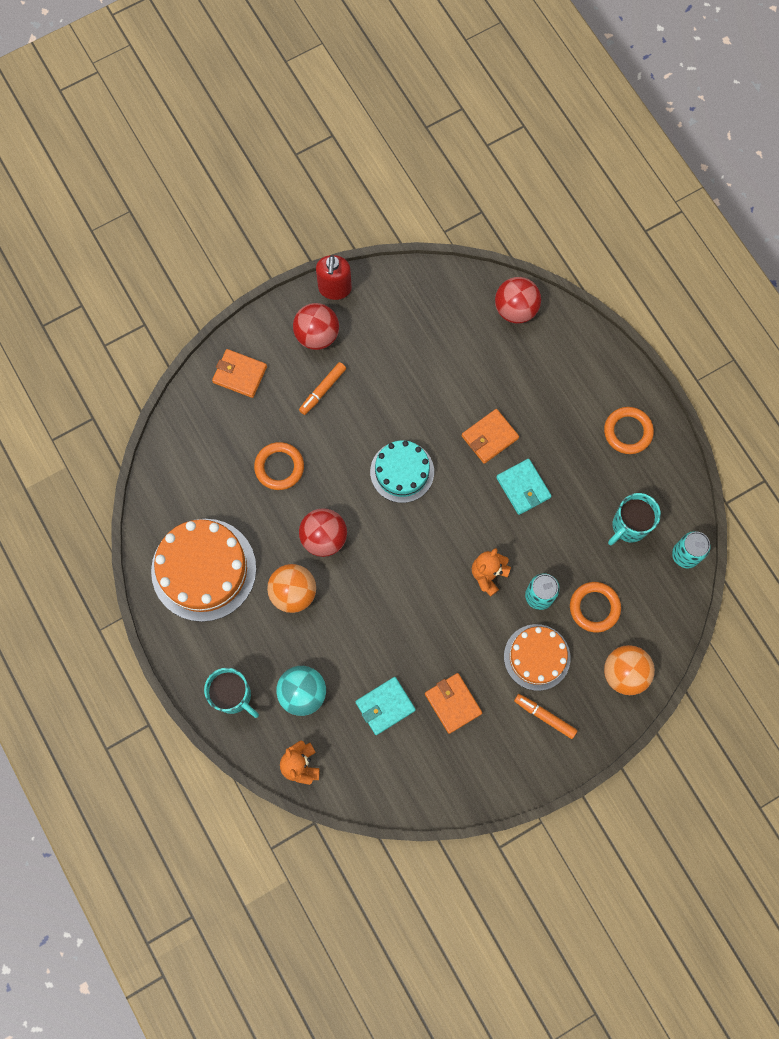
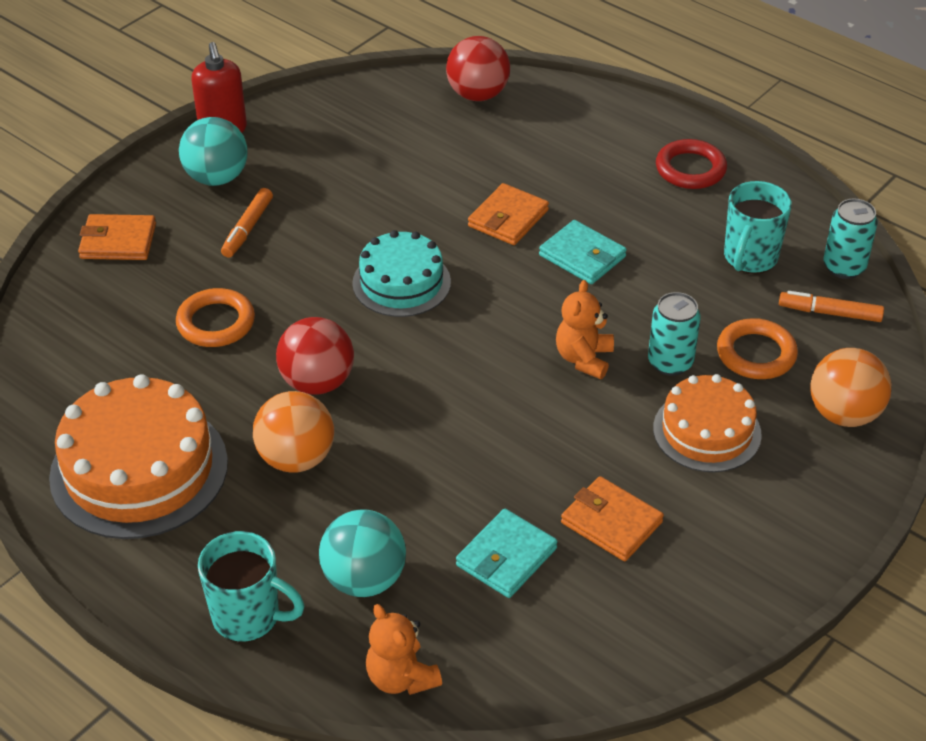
camera: 20 degrees left, 30 degrees down
(317, 335) = (217, 178): red ball -> turquoise ball
(544, 716) = (759, 497): orange marker -> orange marker (829, 313)
(628, 432) = (690, 169): orange ring -> red ring

